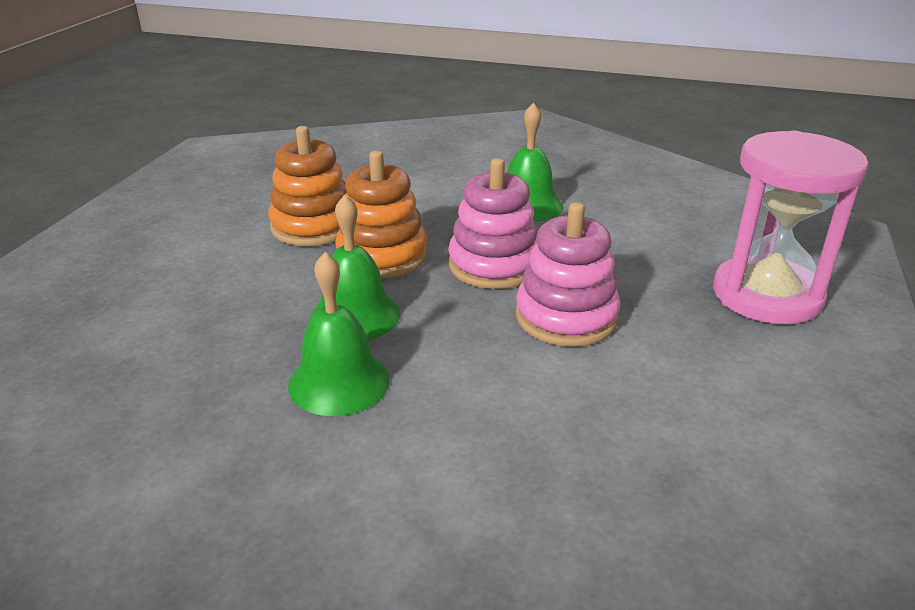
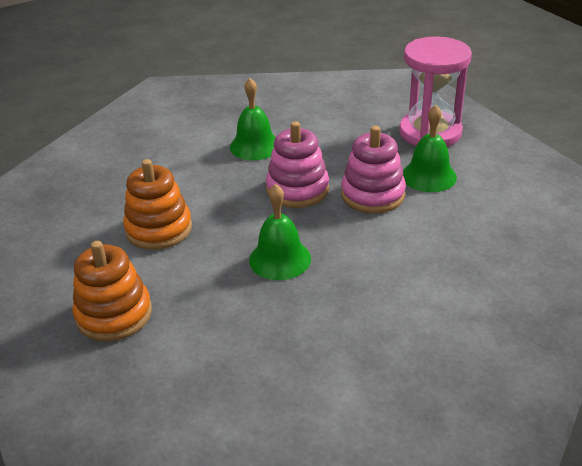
camera: 45 degrees left, 5 degrees up
(339, 382) = (333, 293): green bell -> green bell (429, 176)
(382, 256) = (232, 220): orange stacking toy -> orange stacking toy (114, 314)

